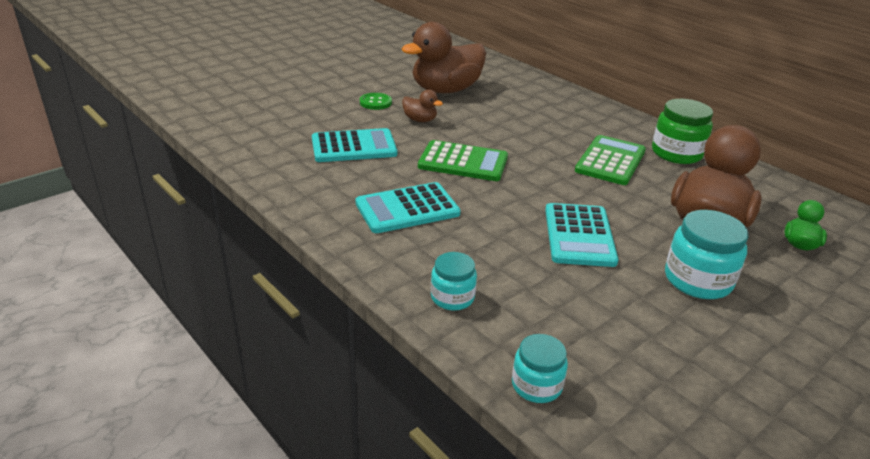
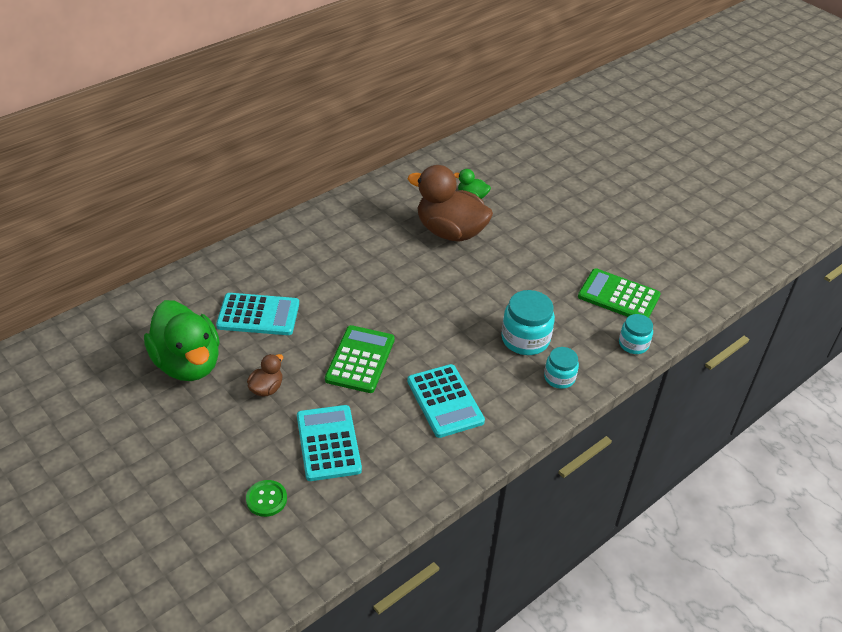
camera: 90 degrees left, 10 degrees up
(375, 102) = (216, 427): green button -> green button (266, 499)
(445, 90) = (187, 364): brown duck -> green duck
(579, 235) = (474, 301): turquoise calculator -> turquoise calculator (258, 315)
(610, 161) = (356, 263): green calculator -> green calculator (618, 296)
(676, 153) = (342, 222): green jar -> none
(698, 280) = (519, 253): turquoise jar -> turquoise jar (525, 339)

